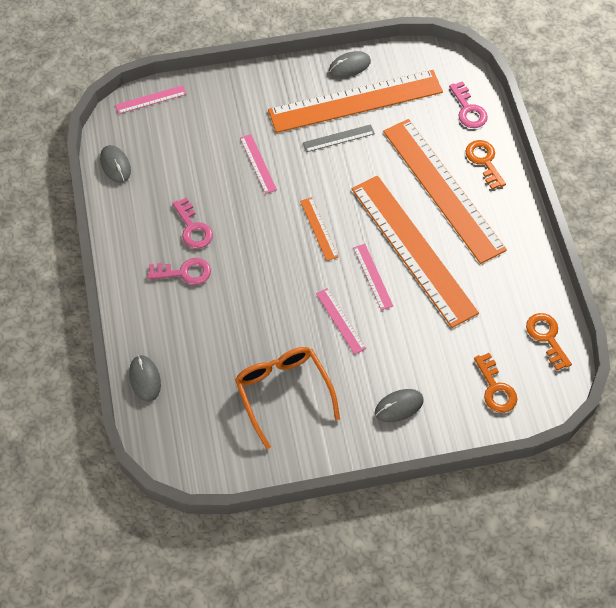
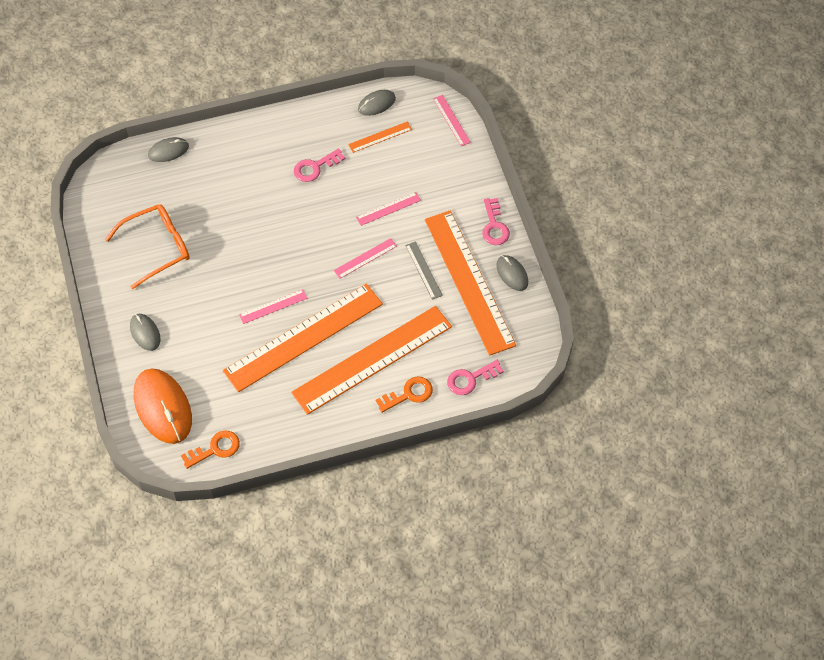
camera: 85 degrees right, 0 degrees up
(184, 272) = (270, 166): pink key -> pink key (494, 226)
(319, 228) = (321, 261): orange ruler -> orange ruler (380, 137)
(340, 321) = (227, 284): pink ruler -> pink ruler (365, 258)
(495, 388) = (163, 407): orange key -> orange mouse

